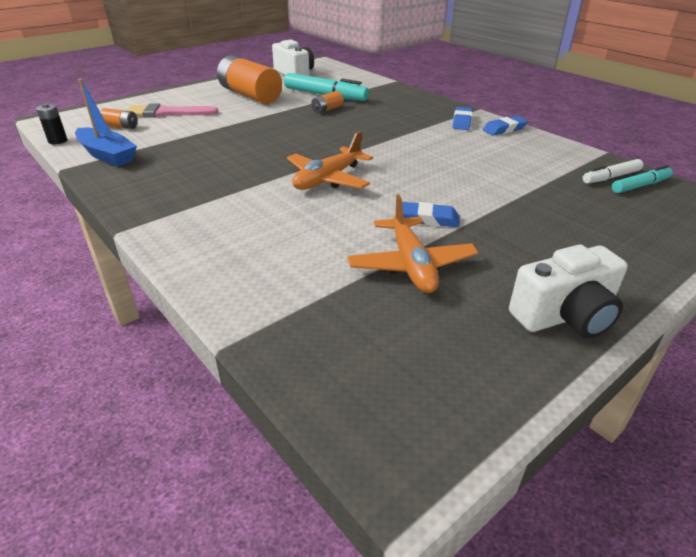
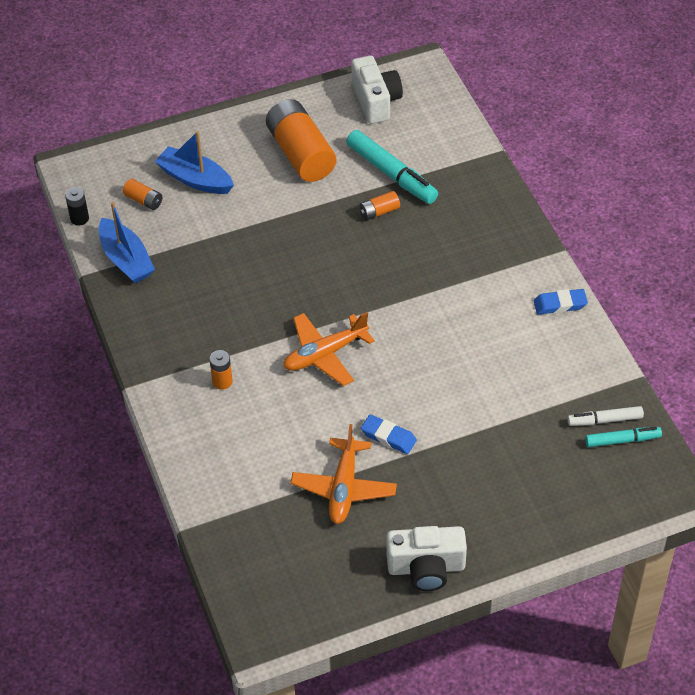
camera: 20 degrees right, 15 degrees up
(166, 113) = (195, 179): pink brush -> blue boat
(230, 211) = (222, 381): none -> orange battery
(462, 122) = (521, 277): blue eraser -> none

